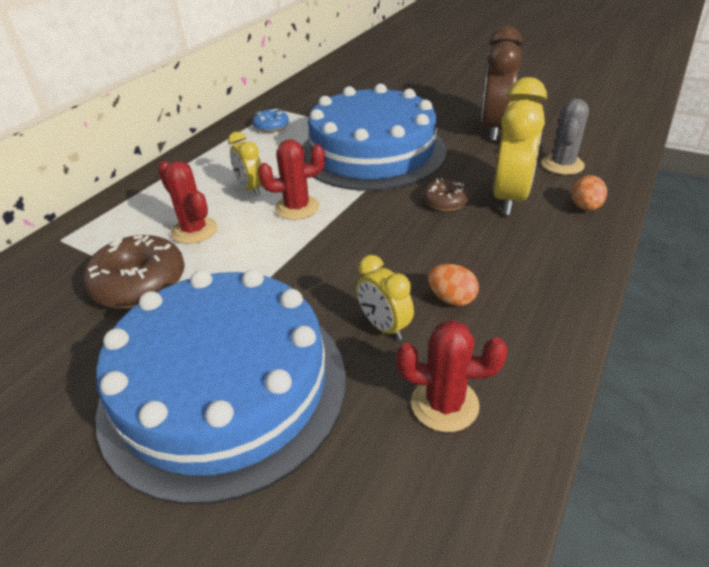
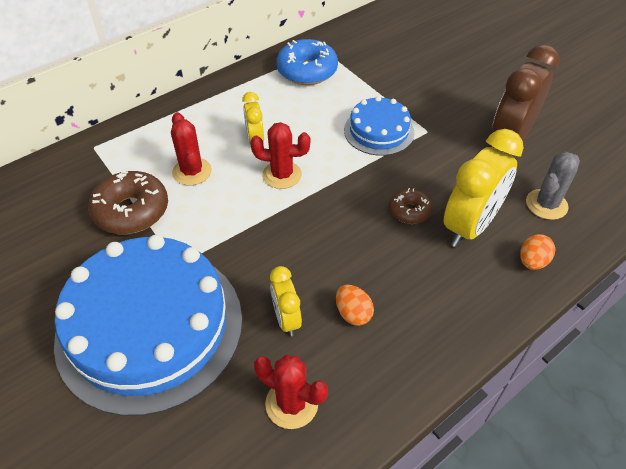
camera: 20 degrees right, 10 degrees up
(271, 126) = (307, 71): blue donut -> blue donut, size x1.79
(372, 152) = (379, 131): blue cake -> blue cake, size x0.50

